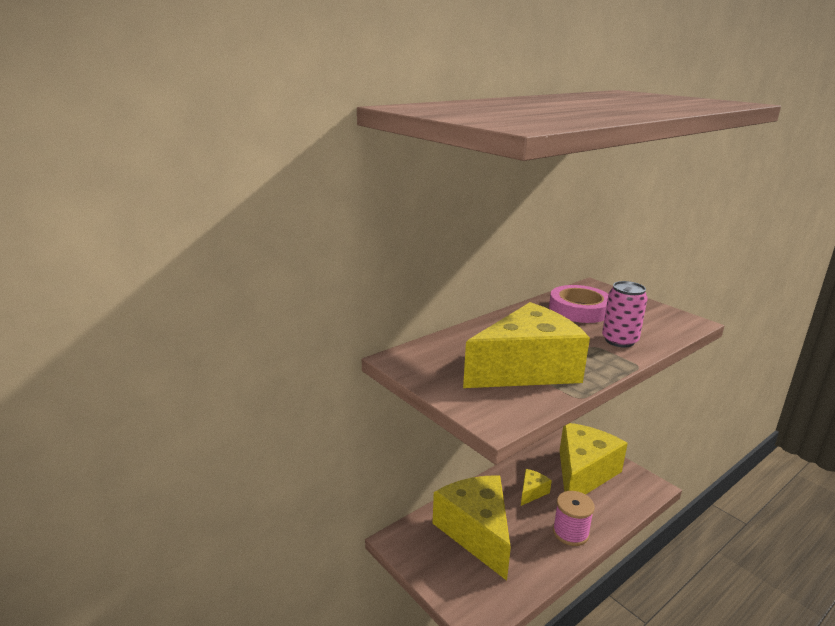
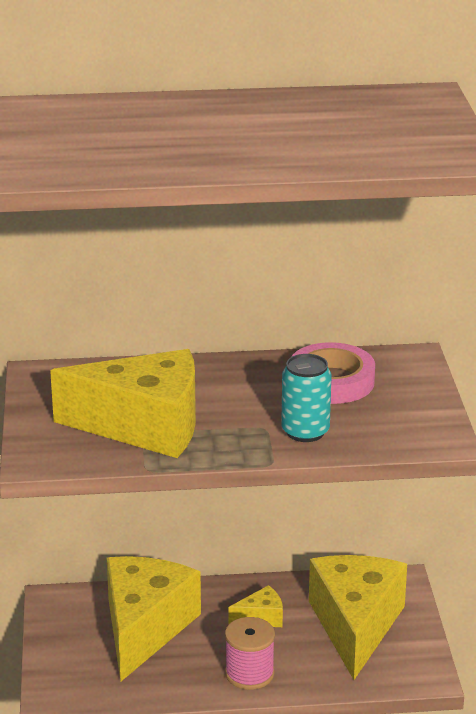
camera: 35 degrees right, 5 degrees up
(583, 473) = (355, 625): yellow cheese -> yellow cheese turned 60 degrees counterclockwise
(619, 340) = (305, 432): pink can -> turquoise can

